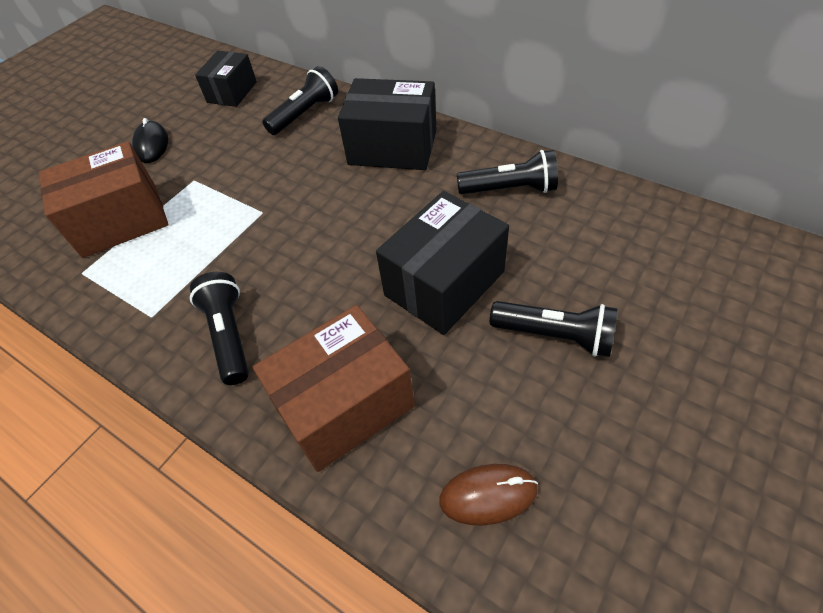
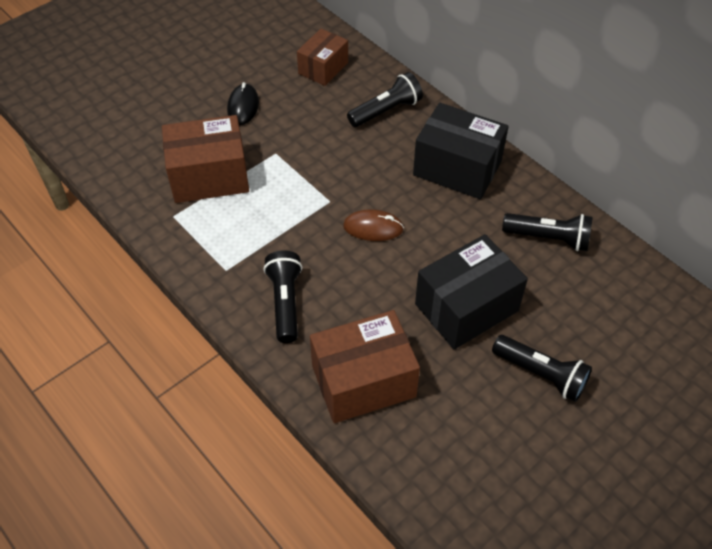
camera: 10 degrees right, 0 degrees up
(232, 92) = (323, 68): black box -> brown box
(488, 495) = (451, 473): brown mouse -> brown mouse (373, 228)

